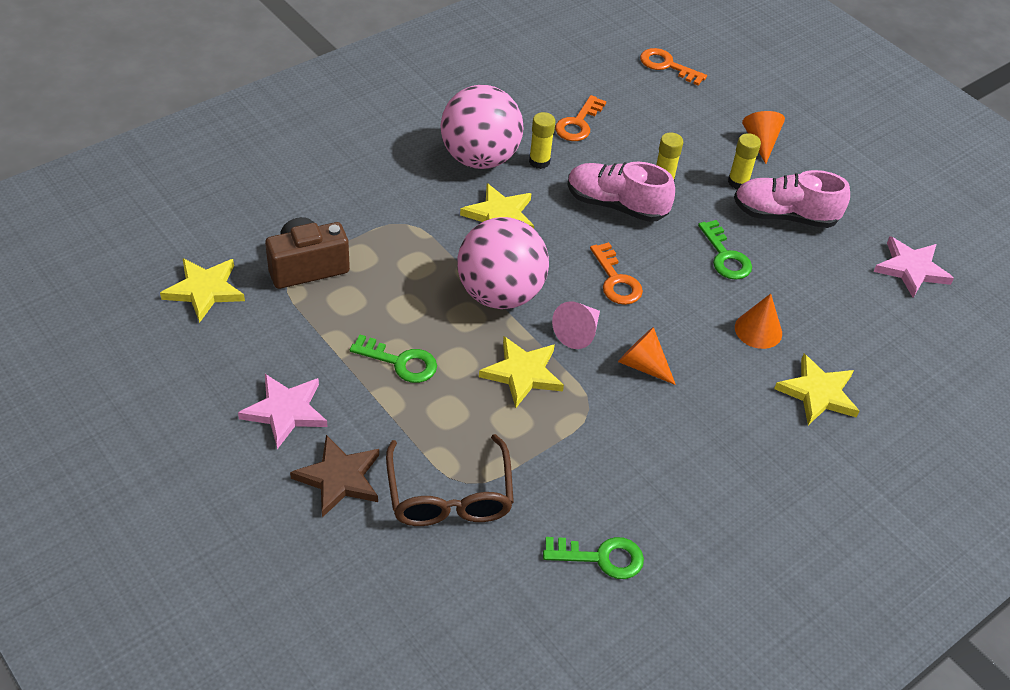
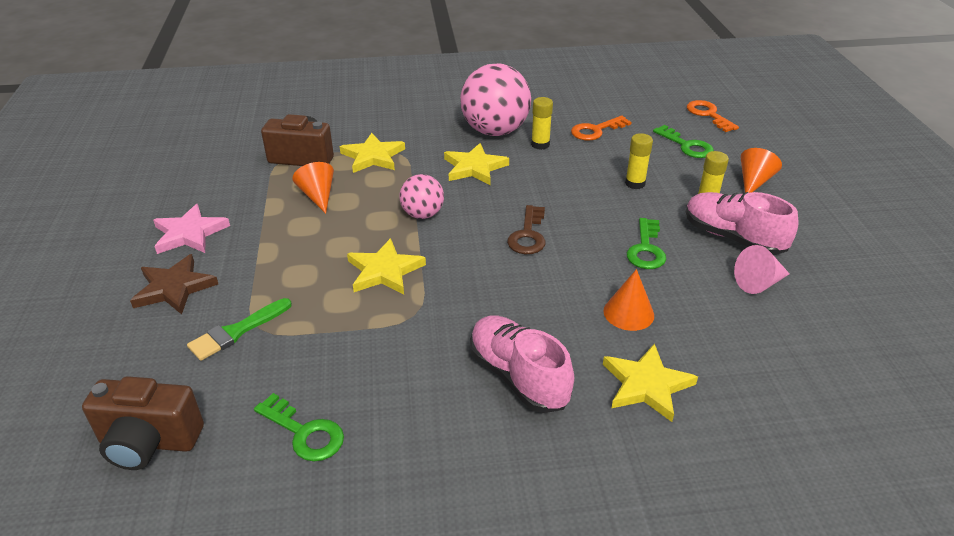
camera: 35 degrees right, 10 degrees down
(204, 290) = (223, 150): yellow star -> yellow star (373, 156)
(400, 362) = (301, 232): green key -> green key (686, 145)
(449, 495) = (237, 331): brown glasses -> green brush
(483, 629) = (149, 442): none -> brown camera
(500, 294) = (422, 214): pink ball -> pink ball, size x0.54
(578, 332) = (459, 259): pink cone -> pink cone (759, 283)
(616, 205) = (577, 187): pink shoe -> pink shoe (518, 377)
(616, 280) = (528, 235): orange key -> brown key
(642, 365) = (492, 301): orange cone -> orange cone (318, 196)
(911, 269) = (842, 318): pink star -> none

